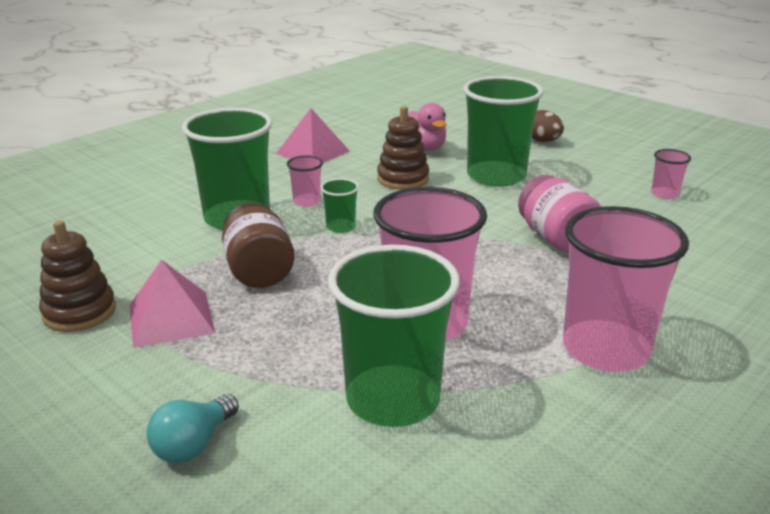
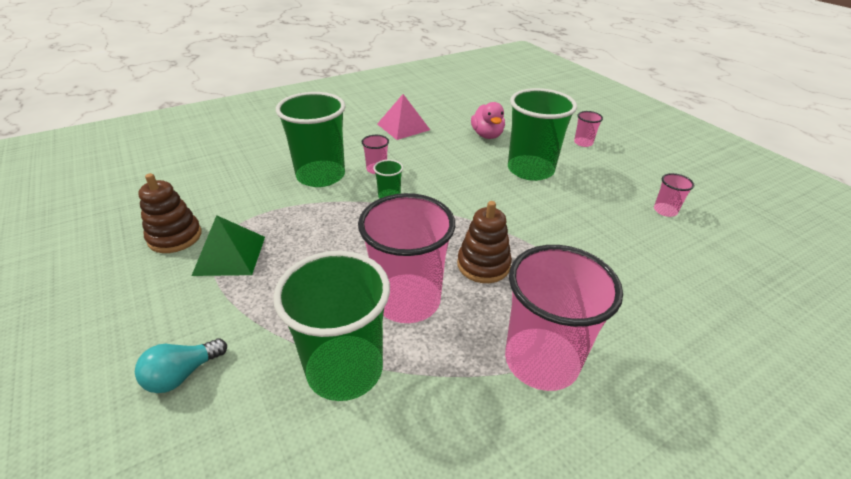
camera: 15 degrees right, 10 degrees up
(171, 318) = (230, 255): pink pyramid -> green pyramid
(259, 271) = (311, 225): brown jar -> none
(403, 179) = (457, 161): brown stacking toy -> brown stacking toy (483, 265)
(542, 141) = (583, 143): brown egg -> pink cup
(556, 238) = (551, 238): pink jar -> none

